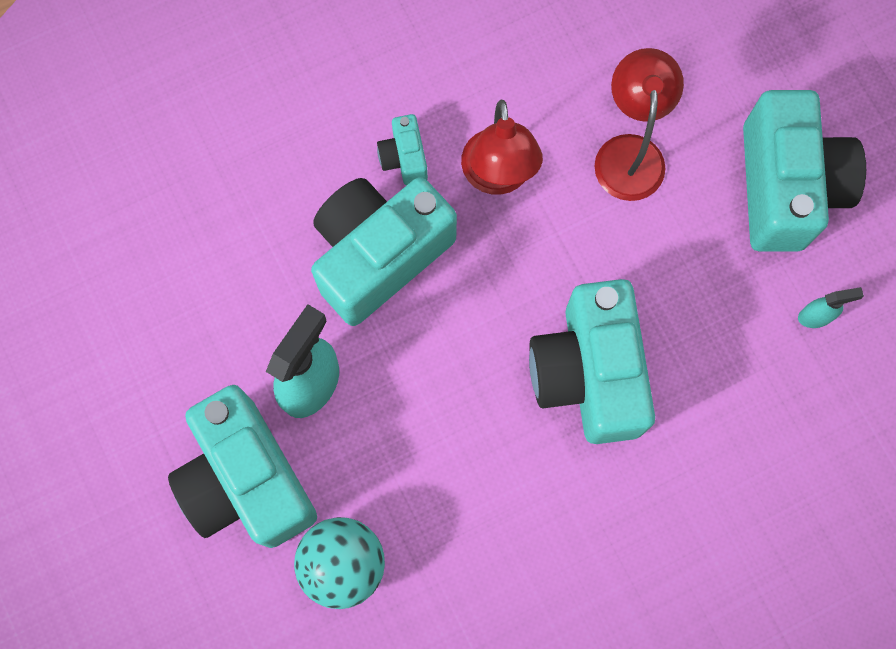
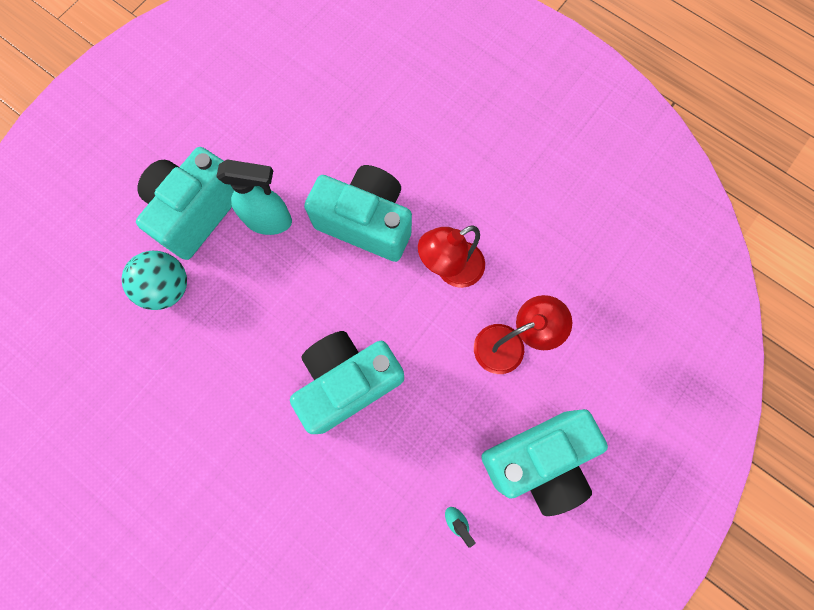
camera: 65 degrees right, 0 degrees up
(404, 158) = (435, 209): turquoise camera -> none

